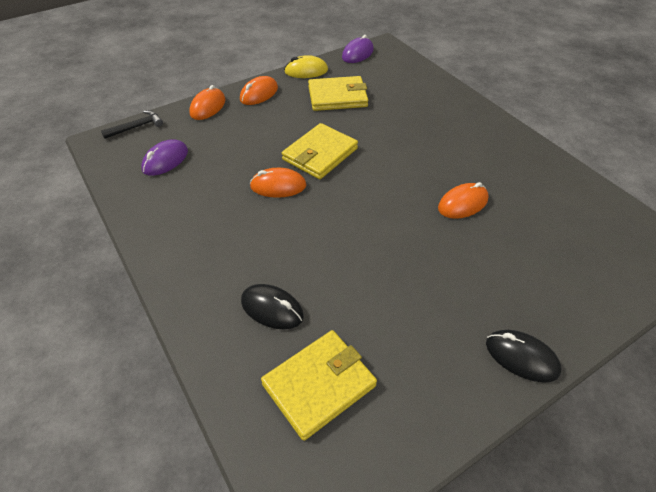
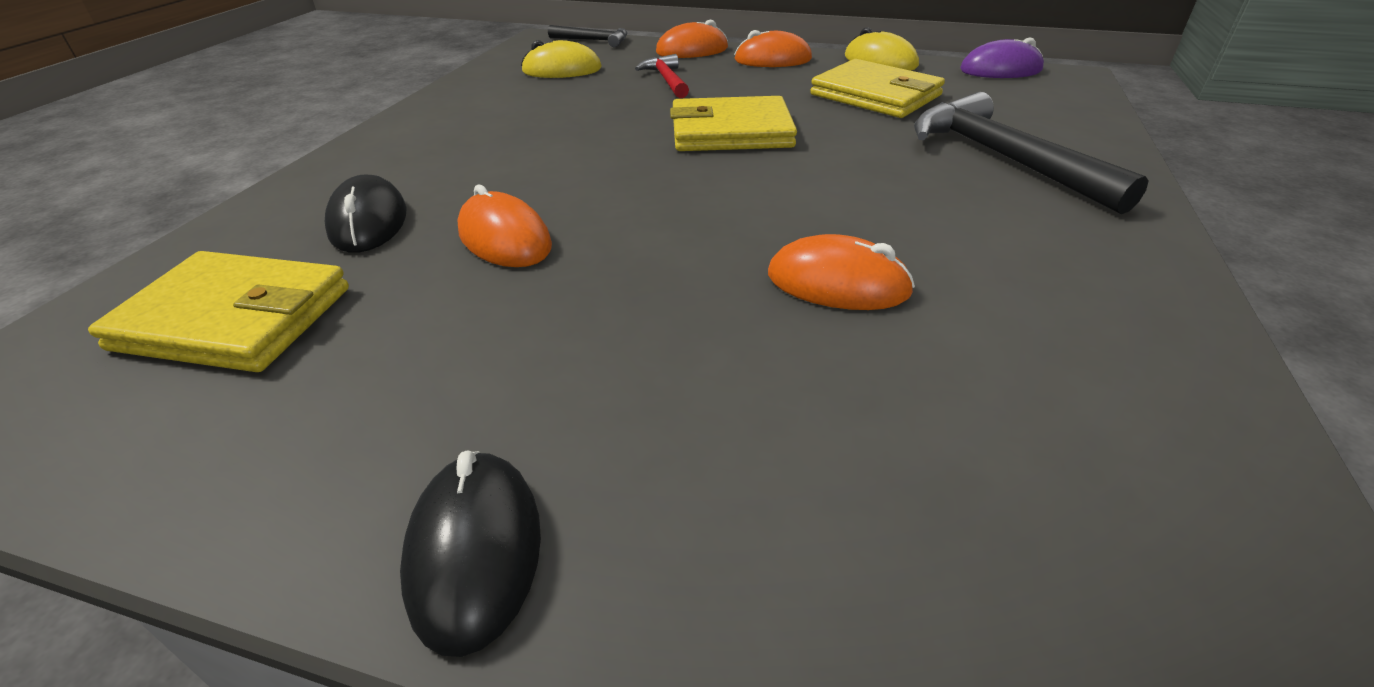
camera: 50 degrees right, 10 degrees down
(165, 160) = (562, 70): purple mouse -> yellow mouse
(235, 137) = (667, 80): none -> red hammer
(278, 186) = (618, 134): orange mouse -> orange mouse (505, 239)
(426, 110) = (1003, 158): none -> black hammer

